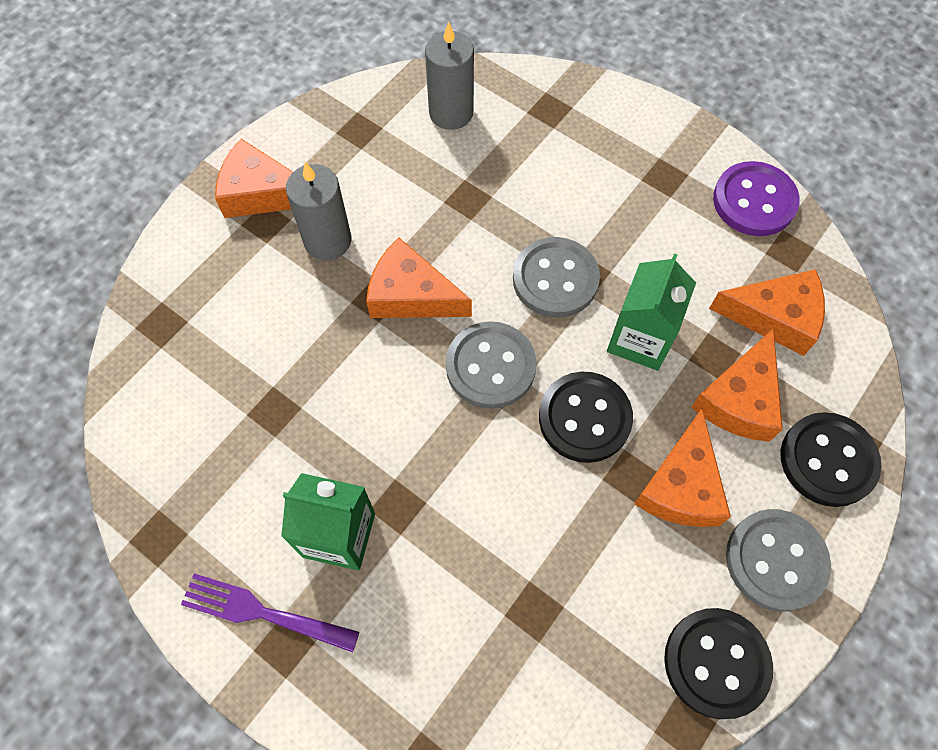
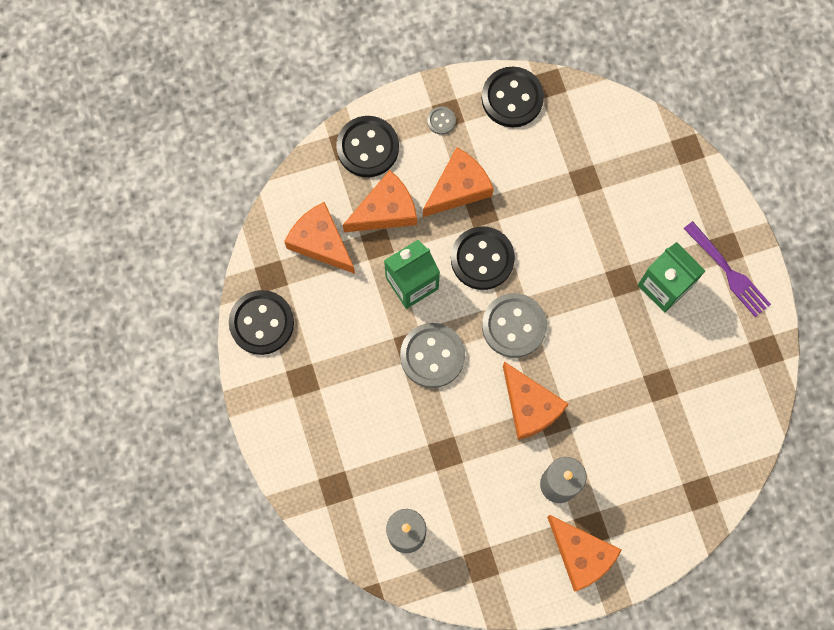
camera: 145 degrees left, 10 degrees up
(754, 201) = (261, 323): purple button -> black button
(775, 560) = (441, 121): grey button -> grey button, size x0.46

